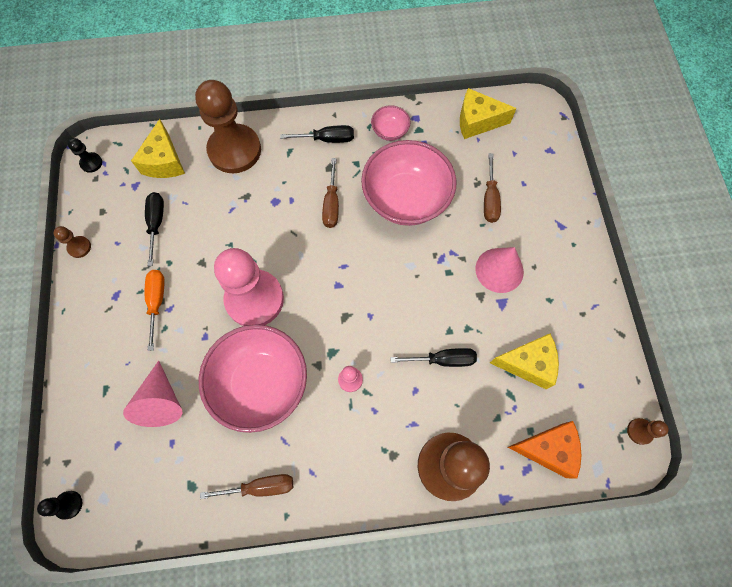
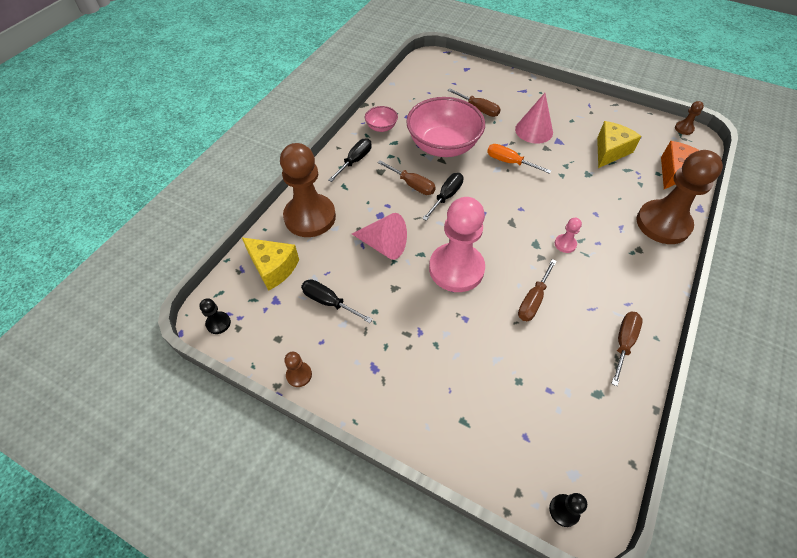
camera: 55 degrees left, 15 degrees down
(157, 302) = (406, 338): orange screwdriver -> orange screwdriver (509, 162)
(161, 401) = (505, 379): pink cone -> pink cone (383, 245)
(260, 383) = (533, 300): pink bowl -> brown screwdriver
(443, 360) = (581, 188): black screwdriver -> black screwdriver (446, 196)
(477, 121) = (415, 86): yellow cheese -> none

